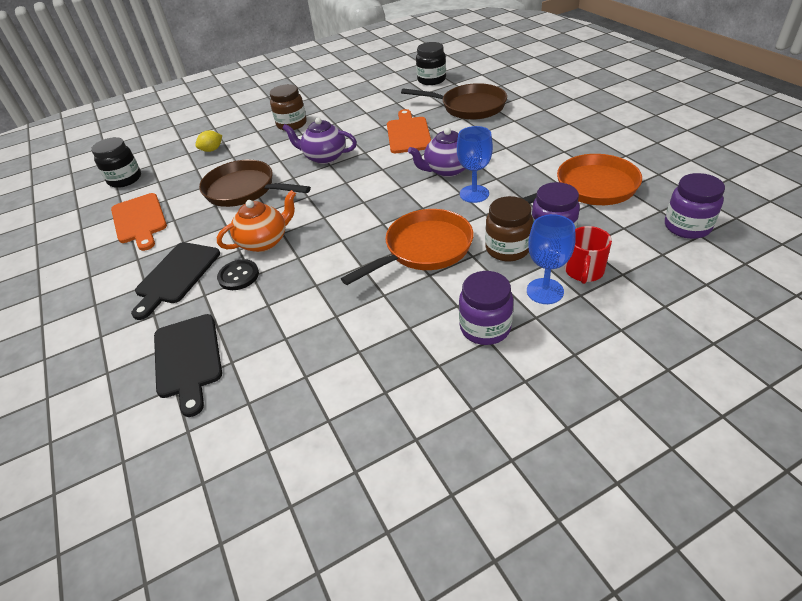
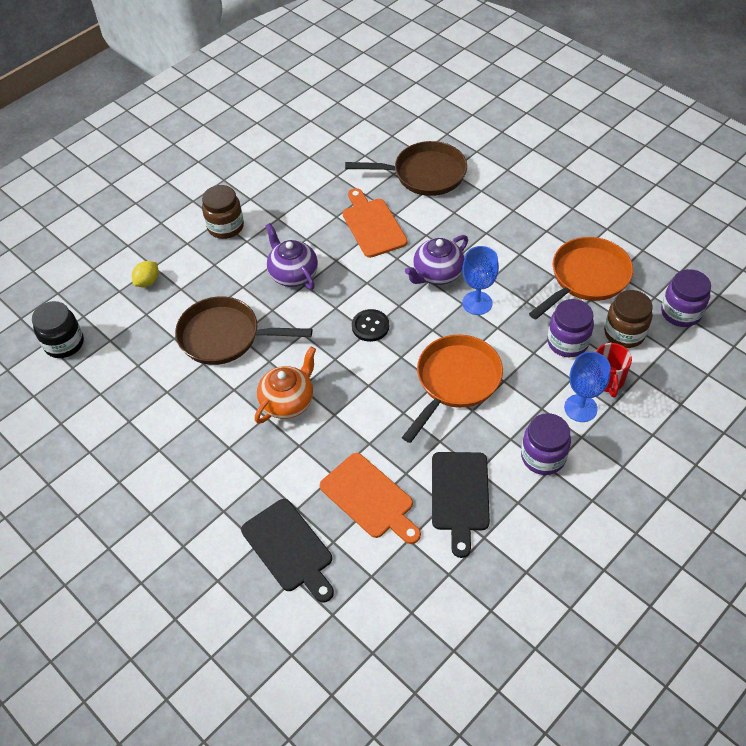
camera: 20 degrees left, 10 degrees up
(140, 220) = (126, 399): orange cutting board -> orange cutting board (370, 498)
(176, 275) = (218, 461): black cutting board -> black cutting board (460, 496)
(238, 276) = (285, 449): black button -> black button (370, 326)
(324, 157) = (293, 274): purple teapot -> purple teapot turned 60 degrees clockwise
(431, 80) = (362, 132): black jar -> none
(507, 249) = (533, 367): brown jar -> brown jar (624, 333)

